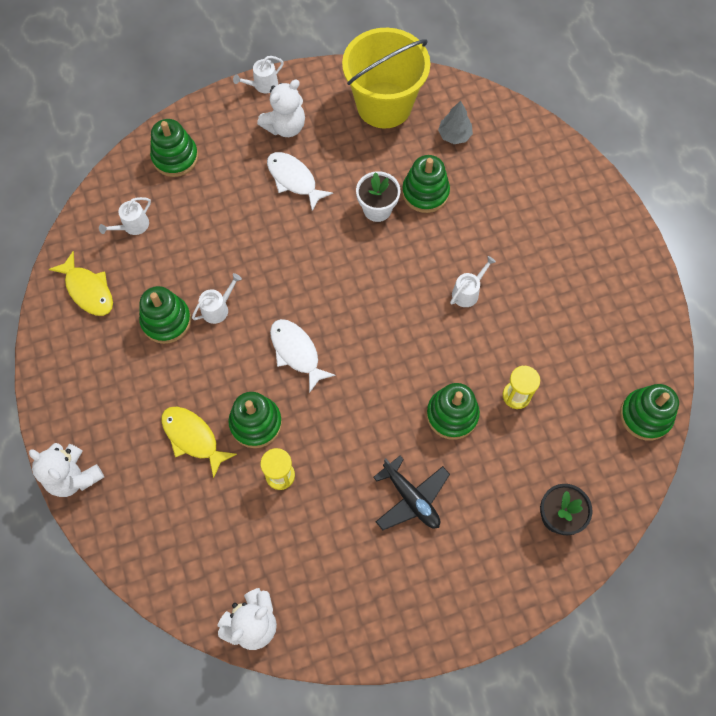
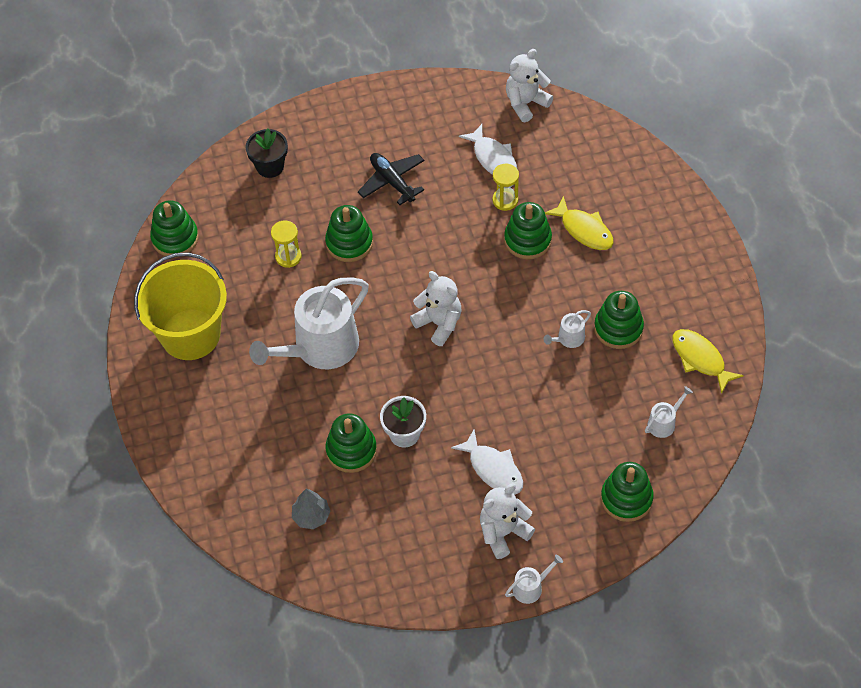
camera: 175 degrees left, 10 degrees down
(74, 476) = (686, 203): white teddy bear -> white teddy bear (439, 323)
(296, 352) = (490, 297): white fish -> white fish (493, 158)
(384, 105) = (388, 557): yellow bucket -> yellow bucket (190, 334)
(467, 292) = (320, 348): white watering can -> white watering can, size x2.38

